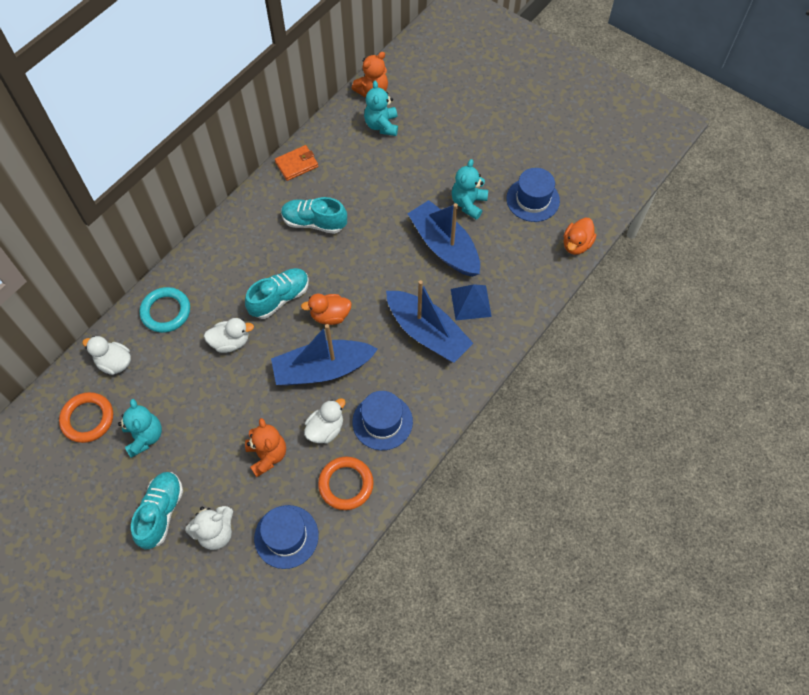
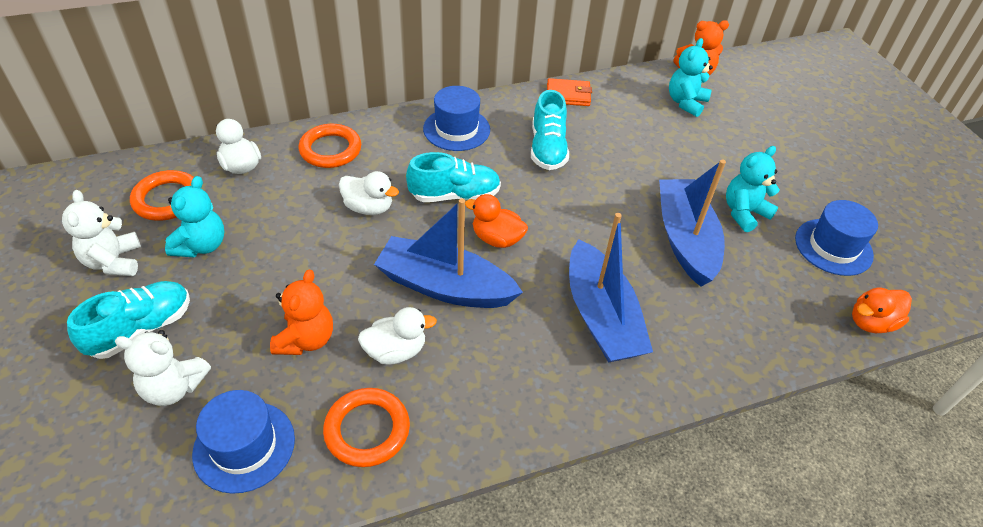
camera: 30 degrees right, 15 degrees down
(98, 483) = (114, 262): none -> white teddy bear
(166, 312) = (330, 150): turquoise ring -> orange ring
(314, 222) = (547, 149): turquoise shoe -> turquoise shoe turned 135 degrees counterclockwise
(382, 421) = (471, 383): blue hat -> blue hat (456, 129)
(471, 302) = (681, 313): blue pyramid -> none

